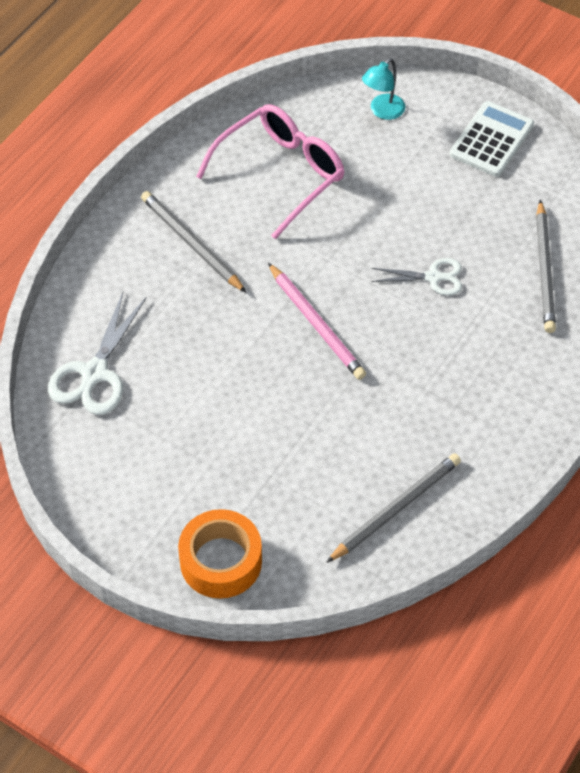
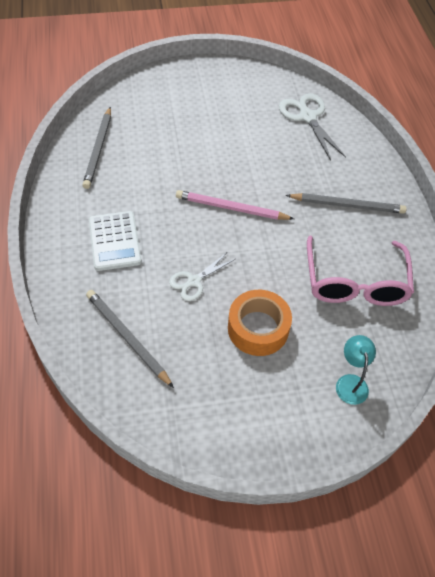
camera: 135 degrees right, 0 degrees up
(221, 561) = (160, 85): orange tape -> orange tape (258, 328)
(491, 140) = (254, 420): white calculator -> white calculator (114, 241)

